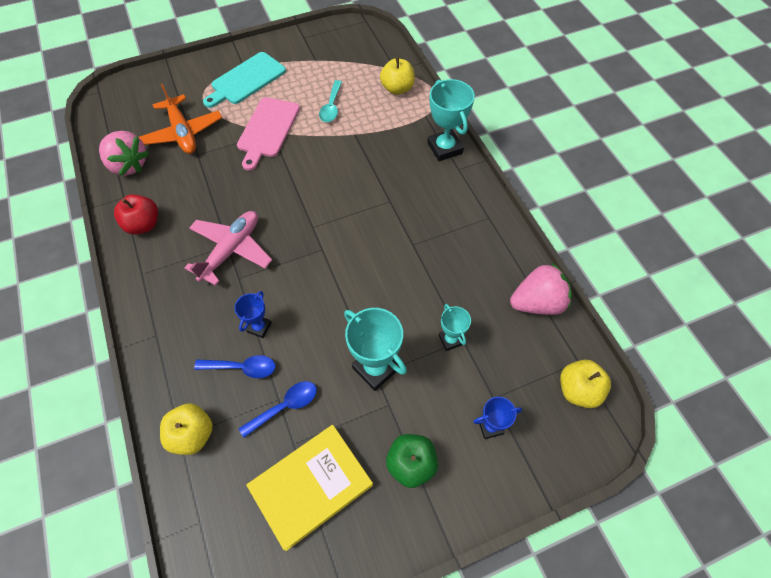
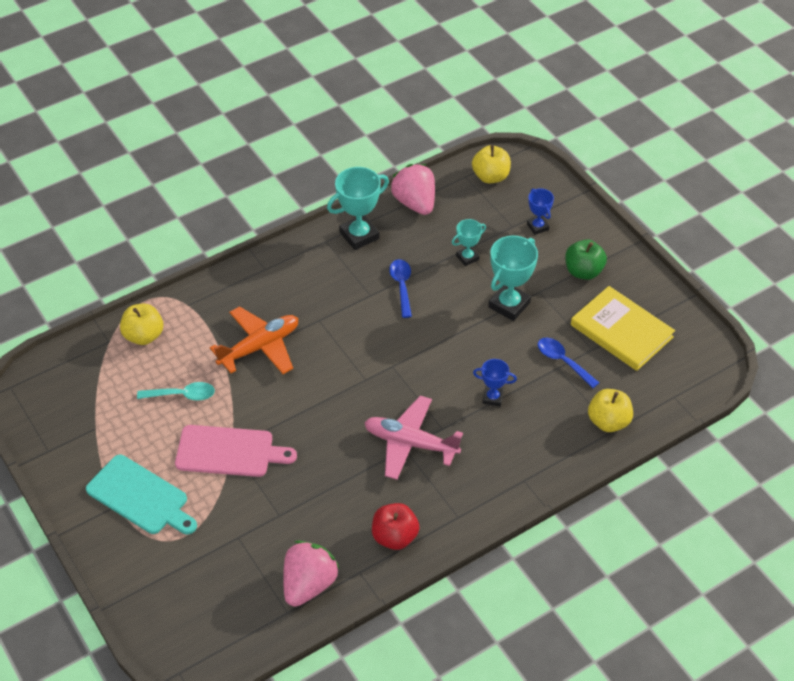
camera: 100 degrees left, 10 degrees down
(182, 133) = (245, 542): orange plane -> orange plane (260, 347)
(242, 368) = (537, 401): blue spoon -> blue spoon (401, 286)
(445, 148) = (236, 283): turquoise trophy -> turquoise trophy (359, 235)

